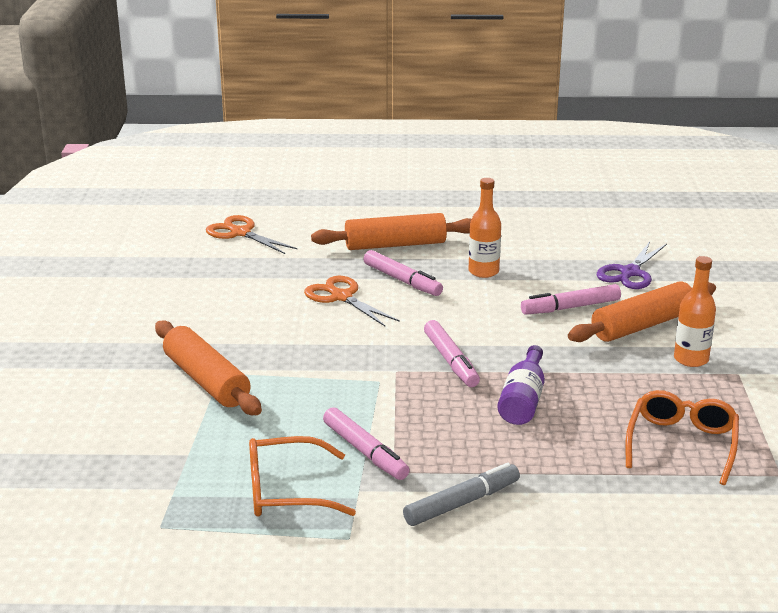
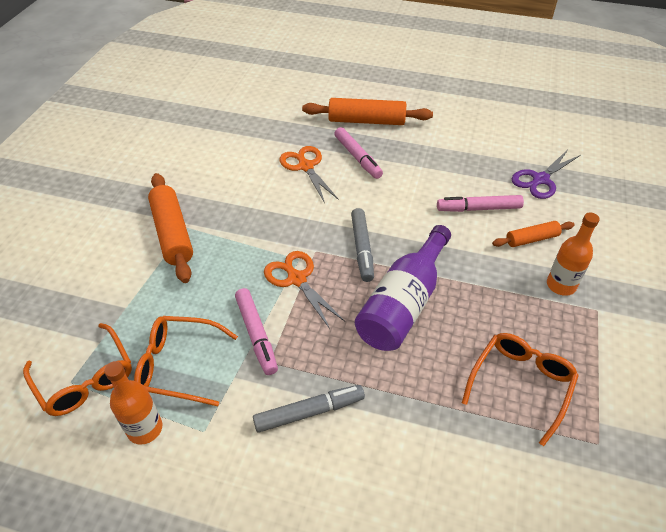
camera: 15 degrees right, 20 degrees up
(177, 521) = (85, 378): none -> orange glasses
(240, 233) = (259, 92): orange scissors -> orange scissors (296, 278)
(451, 361) = (362, 249): pink marker -> grey marker
(483, 271) = (423, 159): orange bottle -> orange bottle (145, 429)
(523, 400) = (403, 303): purple bottle -> purple bottle, size x1.58
(642, 325) = (531, 239): orange rolling pin -> orange rolling pin, size x0.57

